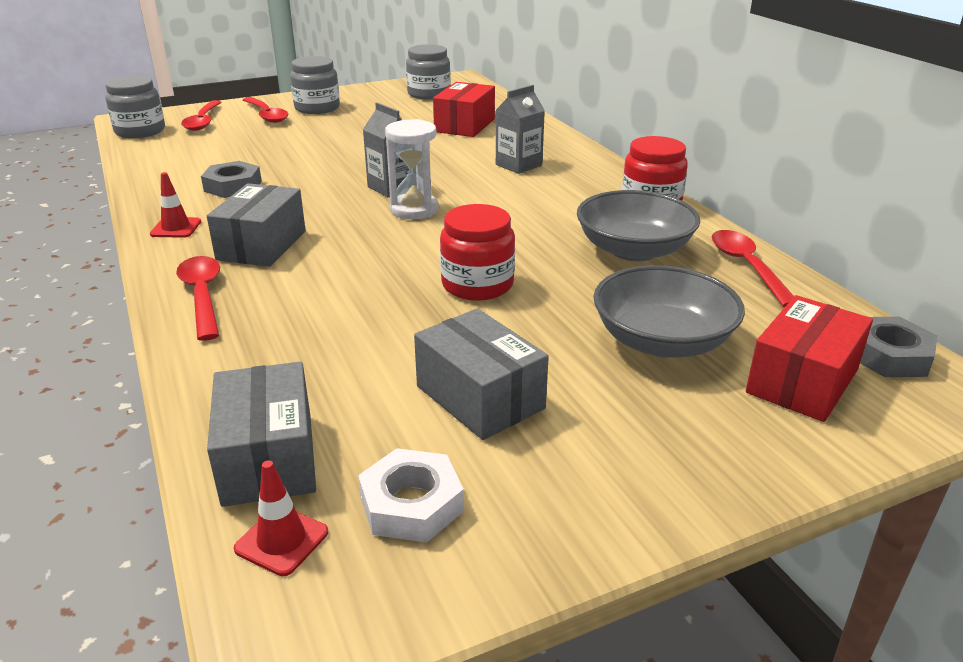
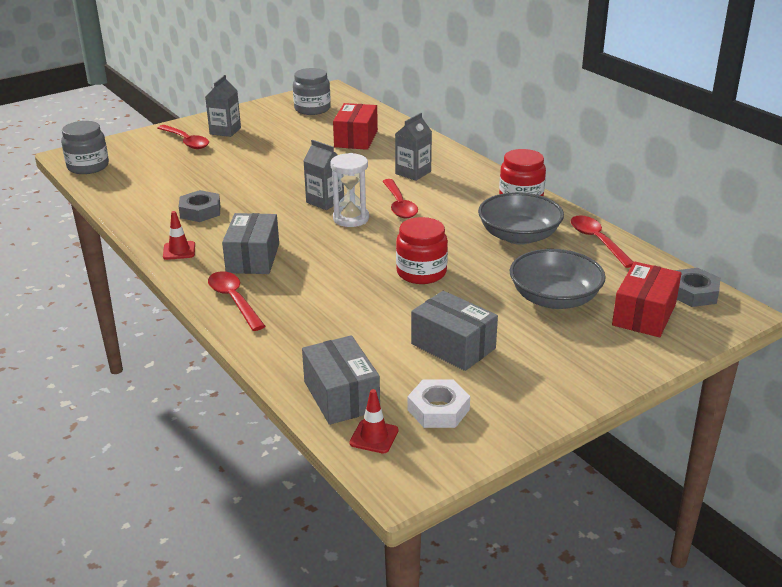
camera: 10 degrees left, 0 degrees up
(203, 121) = (136, 152): red spoon -> red spoon (399, 205)
(317, 108) = (225, 131): grey jar -> grey carton

